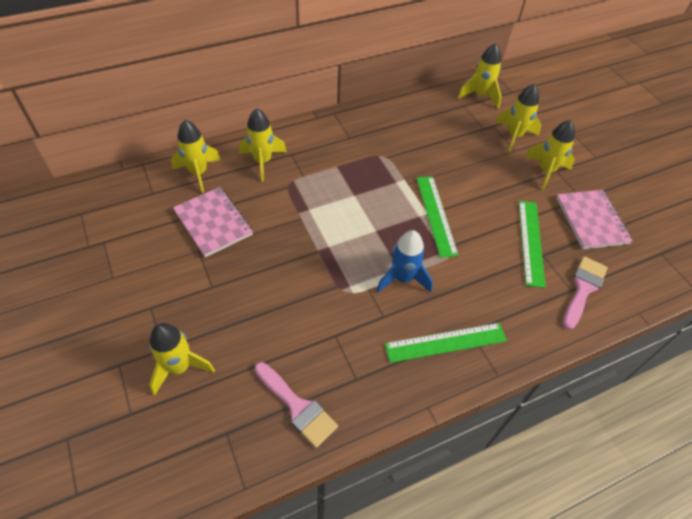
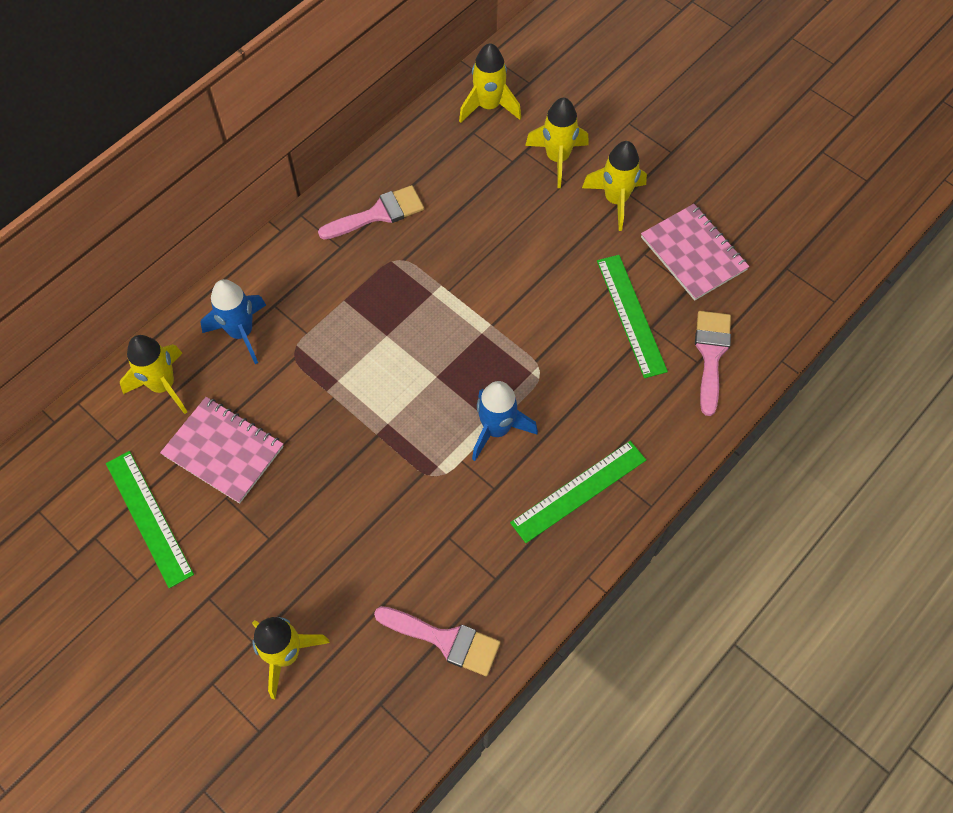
camera: 20 degrees left, 10 degrees up
(263, 161) = (241, 332): yellow rocket -> blue rocket
(382, 128) = (378, 214): none -> pink brush
(436, 215) = (502, 323): green ruler -> green ruler (149, 517)

